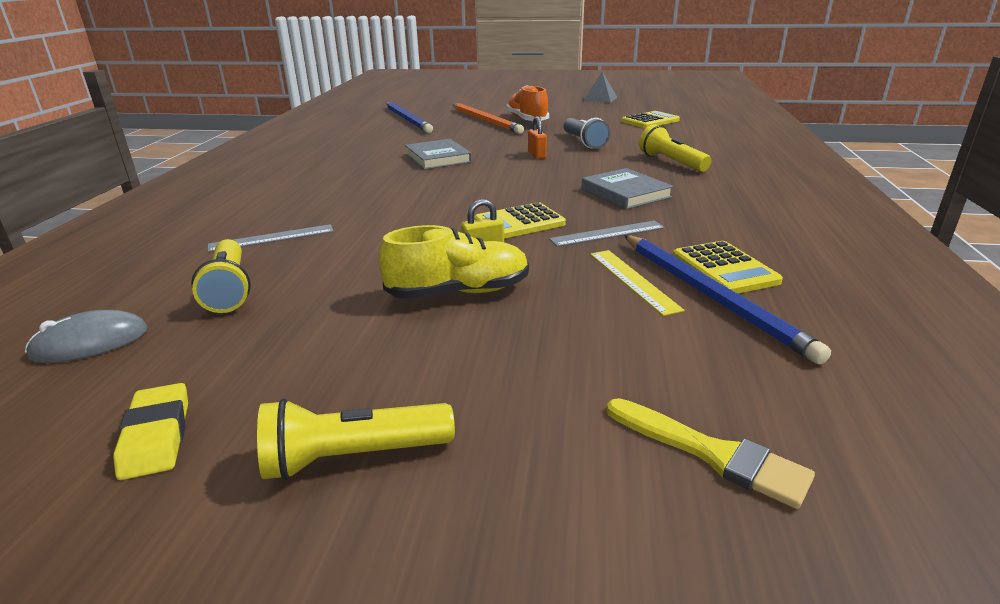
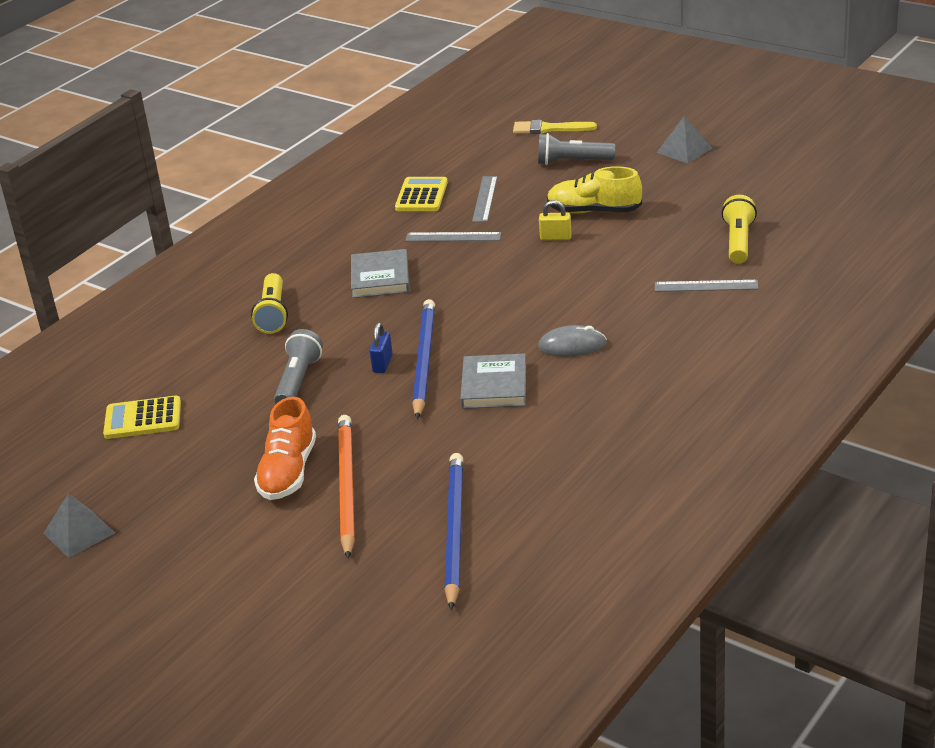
camera: 150 degrees left, 5 degrees up
(90, 343) = (816, 220): grey mouse -> grey mouse (572, 345)
(156, 436) = (766, 170): yellow eraser -> none
(353, 457) = (684, 150): yellow flashlight -> grey pyramid
(519, 222) = (503, 261): yellow calculator -> none
(537, 155) = (382, 364): orange padlock -> blue padlock
(569, 371) = (572, 162): none -> grey flashlight
(632, 280) = (485, 199): yellow ruler -> grey ruler
(710, 296) = (456, 182): blue pencil -> blue pencil (424, 360)
(712, 454) = (549, 129): yellow brush -> yellow brush turned 60 degrees counterclockwise

